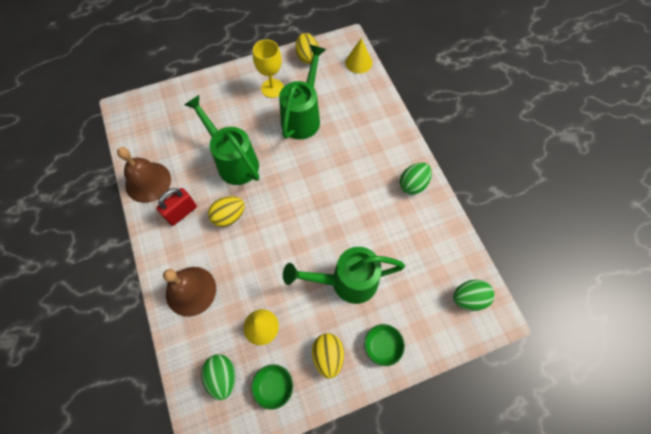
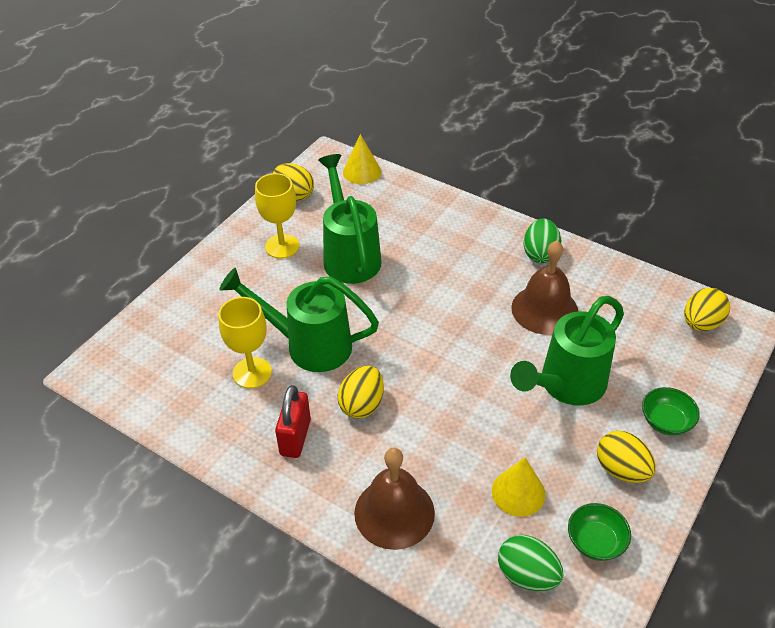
camera: 35 degrees left, 20 degrees down
(148, 182) = (213, 431): brown bell -> brown bell (544, 309)
(193, 159) = (252, 373): none -> yellow goblet
(468, 298) = (701, 323): green egg -> yellow egg

